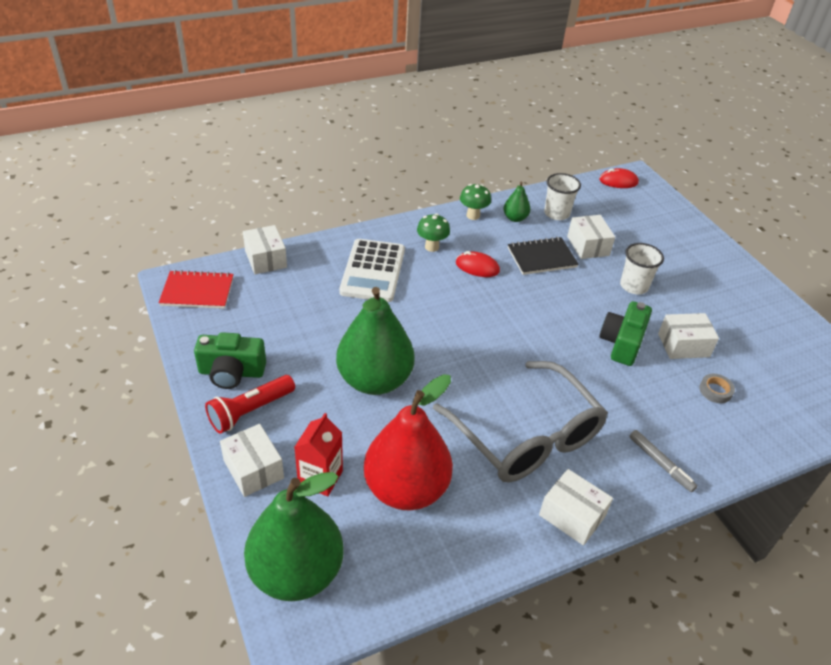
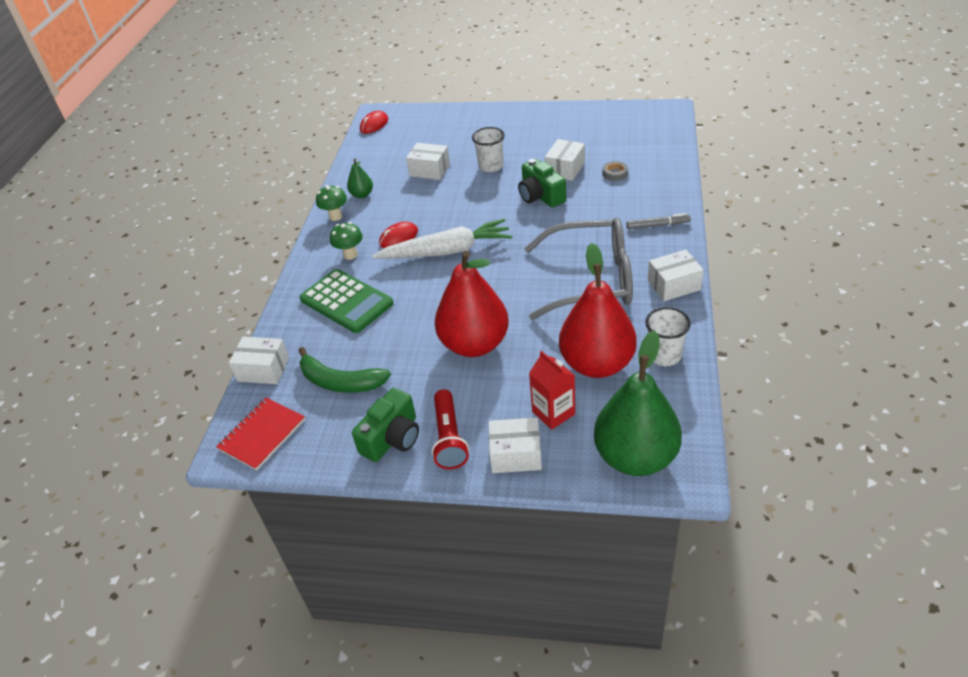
camera: 50 degrees left, 0 degrees up
(277, 310) = (340, 382): none -> green banana
(373, 271) = (346, 301): white calculator -> green calculator
(374, 380) = (474, 344): green pear -> red pear
(484, 307) = (447, 251): none -> white carrot
(541, 257) = (420, 199): black notebook -> none
(556, 213) = (378, 171): white cup -> white cup (664, 355)

